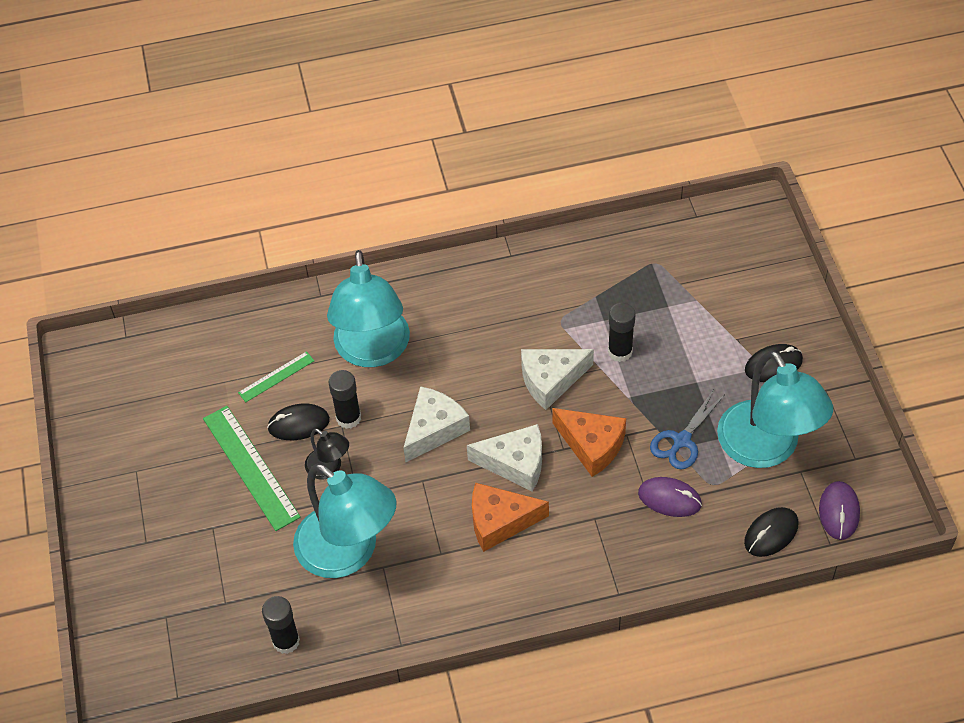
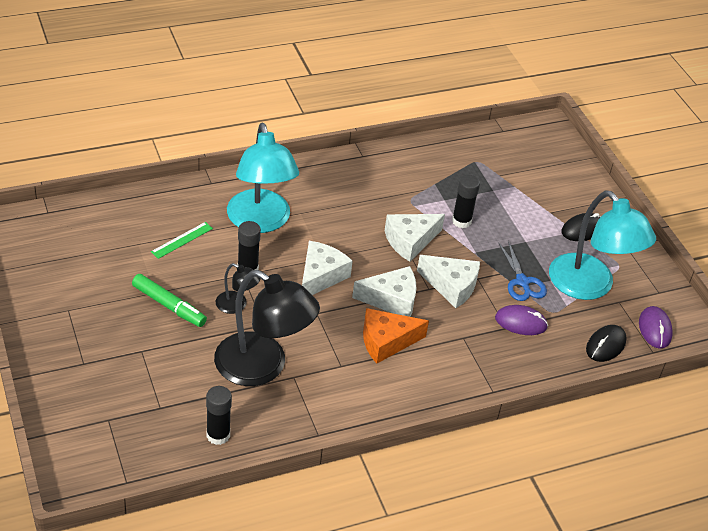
camera: 15 degrees left, 10 degrees down
(250, 467) = (169, 306): green ruler -> green marker
(299, 424) = (206, 274): black mouse -> none
(349, 553) = (263, 367): turquoise lamp -> black lamp
(592, 445) = (451, 286): orange cheese -> white cheese
(681, 441) = (522, 282): blue scissors -> blue scissors turned 45 degrees counterclockwise

